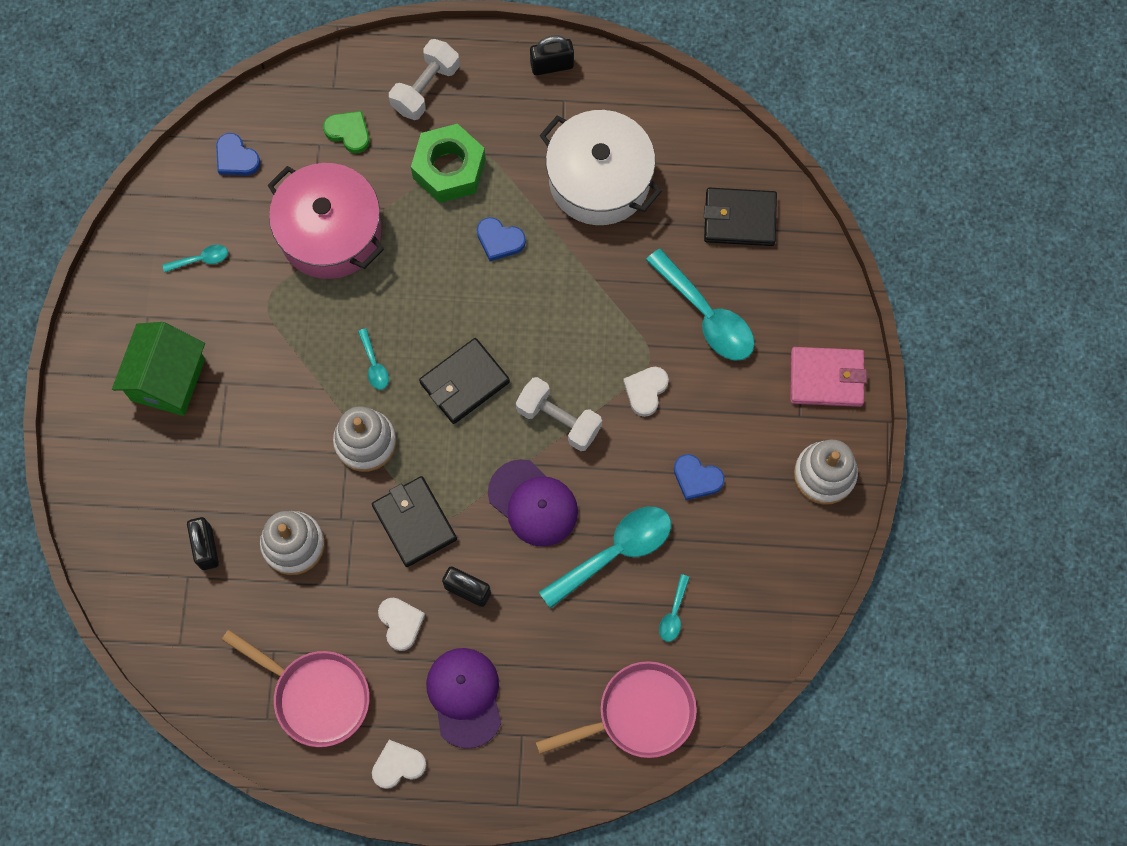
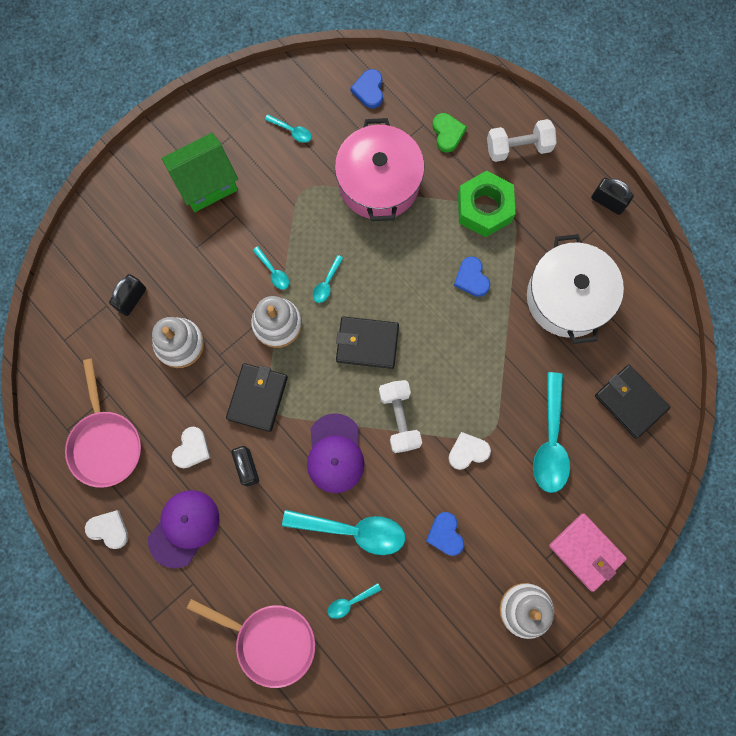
camera: 45 degrees right, 5 degrees up
(314, 400) = (273, 272): none -> turquoise spoon

